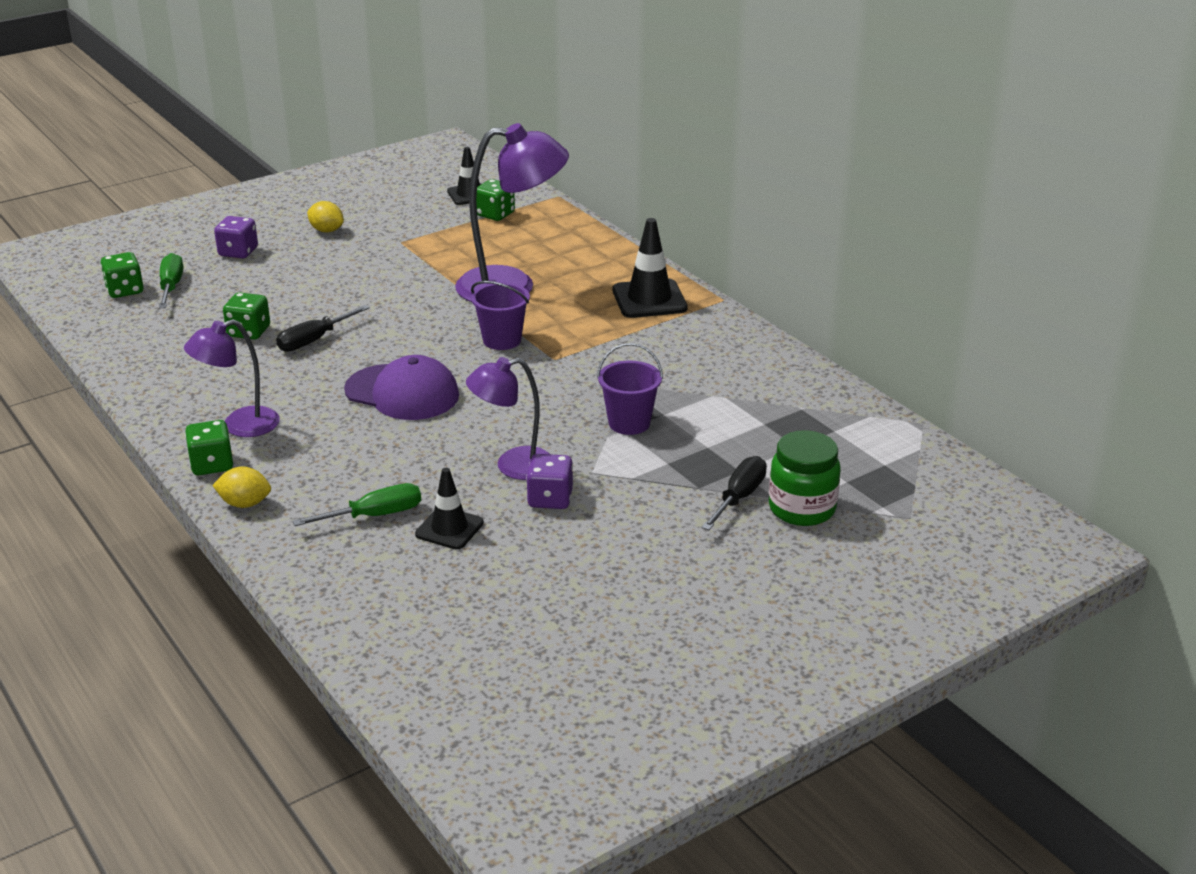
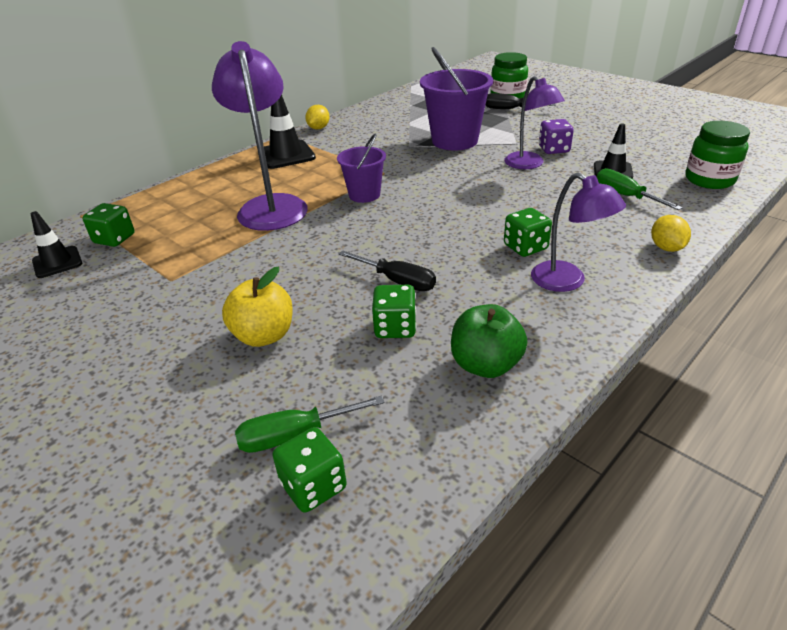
camera: 100 degrees left, 5 degrees up
(170, 363) = (485, 365): none -> green apple
(212, 465) = (634, 279): green dice -> green dice (525, 247)
(238, 252) = (186, 401): purple dice -> none
(287, 279) = (264, 335): none -> yellow apple
(326, 230) = (131, 339): yellow lemon -> yellow lemon (318, 128)
(368, 603) = (709, 180): none -> green jar
(402, 393) = (464, 218): purple cap -> none
(629, 423) = (454, 141): purple bucket -> purple bucket, size x1.69

